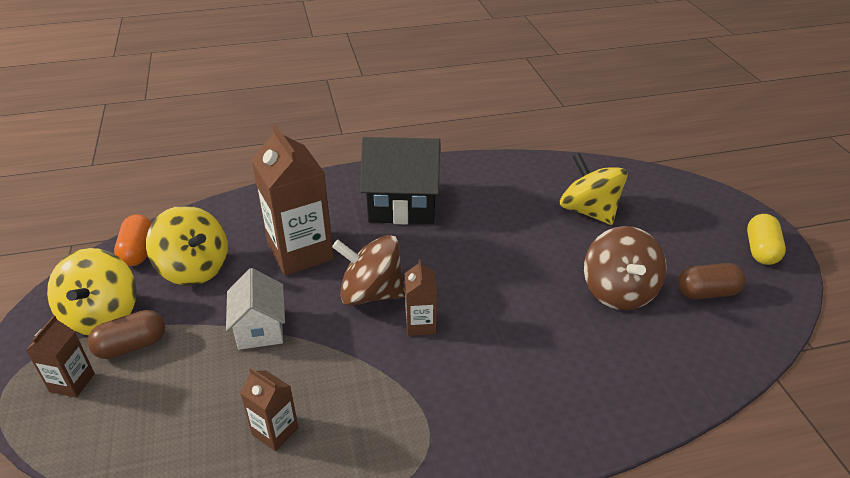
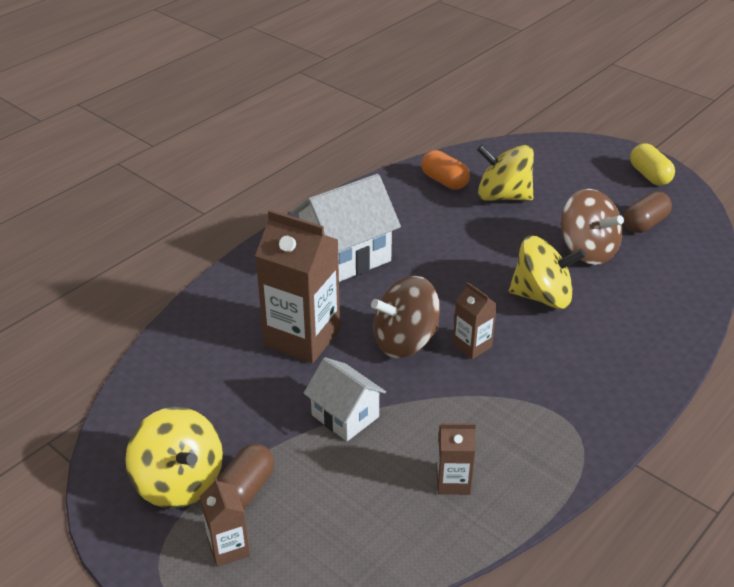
camera: 35 degrees left, 0 degrees up
(138, 251) = (137, 412): orange capsule -> orange capsule (444, 181)
(194, 268) = (217, 399): yellow spinning top -> yellow spinning top (542, 296)
(402, 205) = (345, 256): black house -> white house

